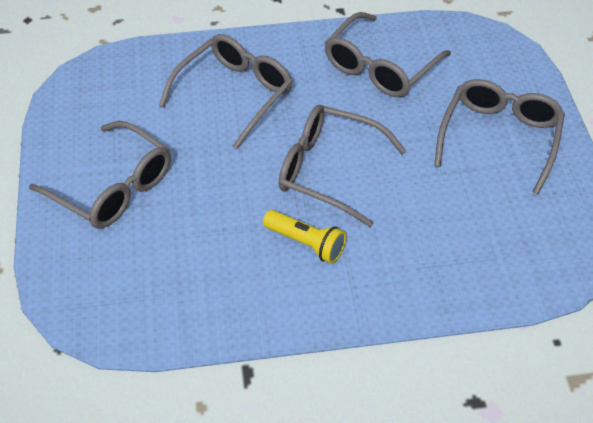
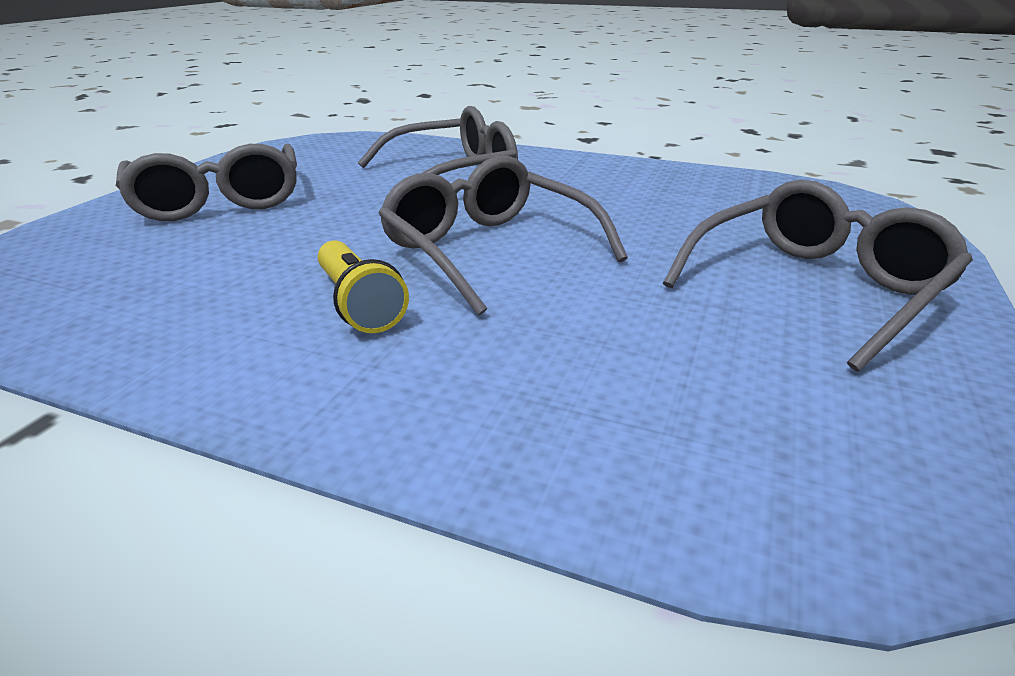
camera: 30 degrees right, 20 degrees down
(380, 67) = (663, 193): grey glasses -> none

